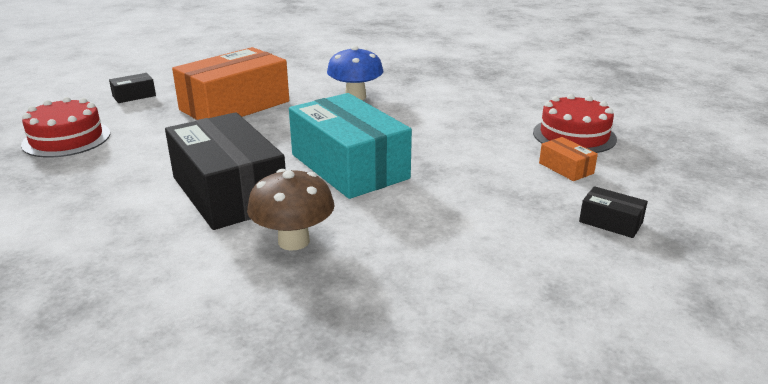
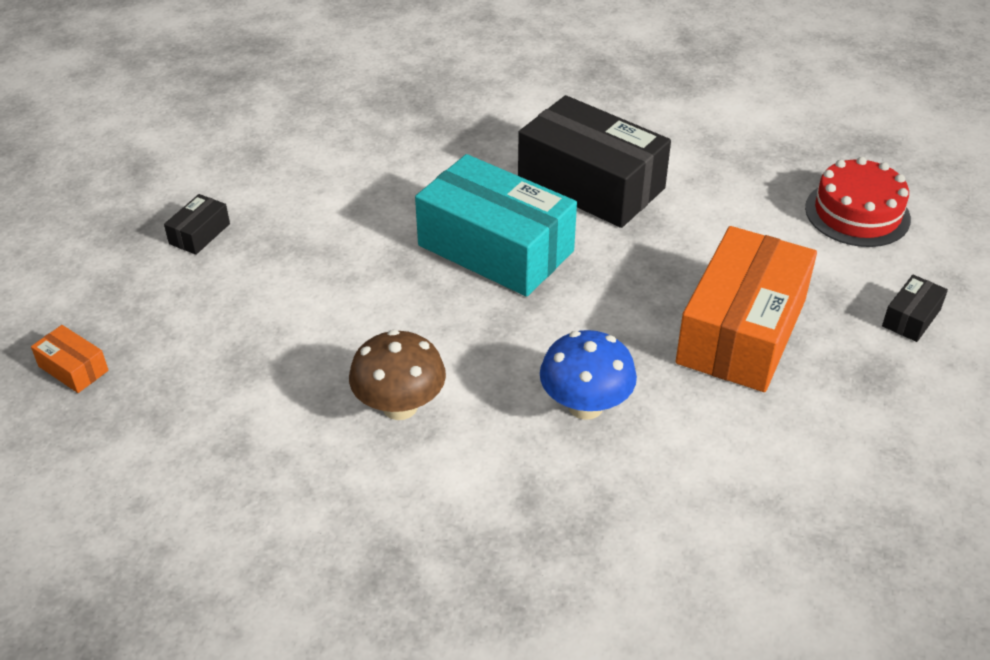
camera: 160 degrees right, 15 degrees up
(293, 241) = (486, 149): brown mushroom -> brown mushroom (400, 406)
(566, 168) = (240, 306): orange box -> orange box (73, 368)
(574, 135) = (224, 382): red cake -> none
(610, 222) = (199, 234): black box -> black box turned 75 degrees counterclockwise

